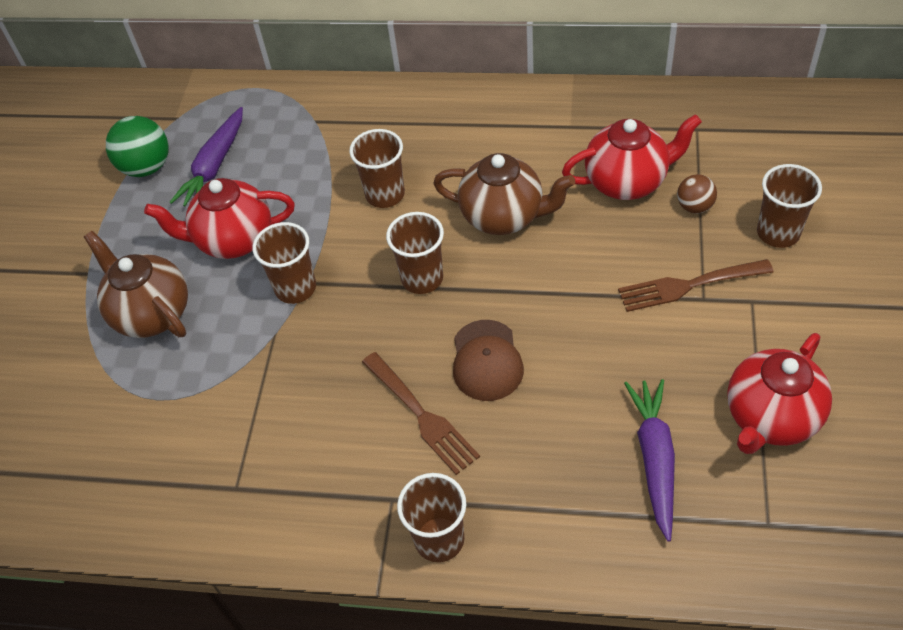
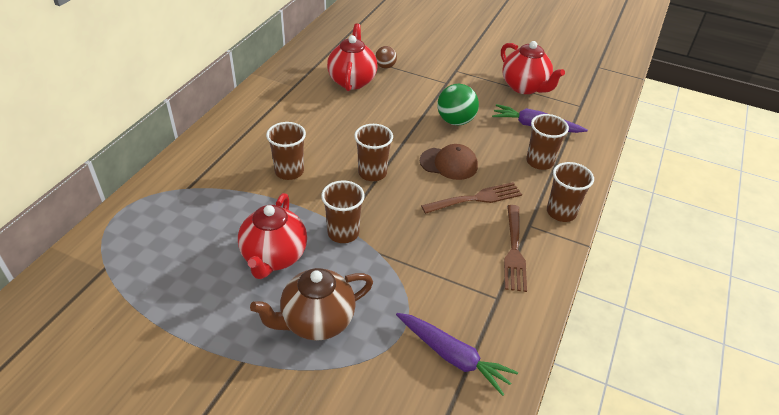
camera: 80 degrees left, 10 degrees down
(147, 167) = (147, 299): green ball -> green ball (455, 121)
(214, 166) = (185, 254): purple carrot -> purple carrot (453, 356)
(503, 216) = (345, 129): brown teapot -> none
(689, 285) = (435, 84): brown fork -> brown fork (514, 250)
(778, 233) = (419, 50): brown cup -> brown cup (539, 162)

